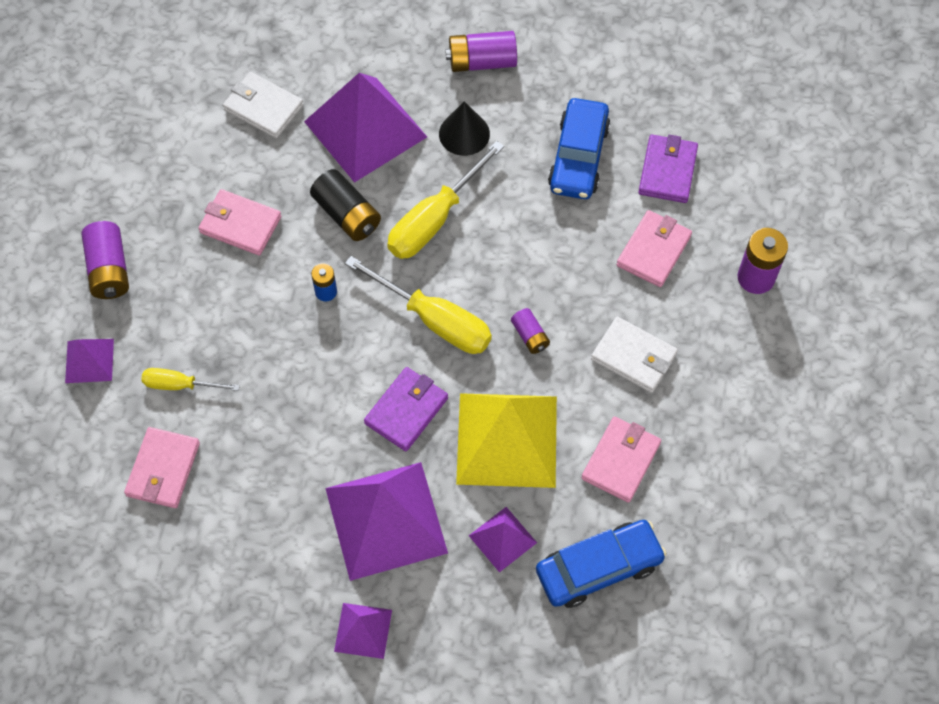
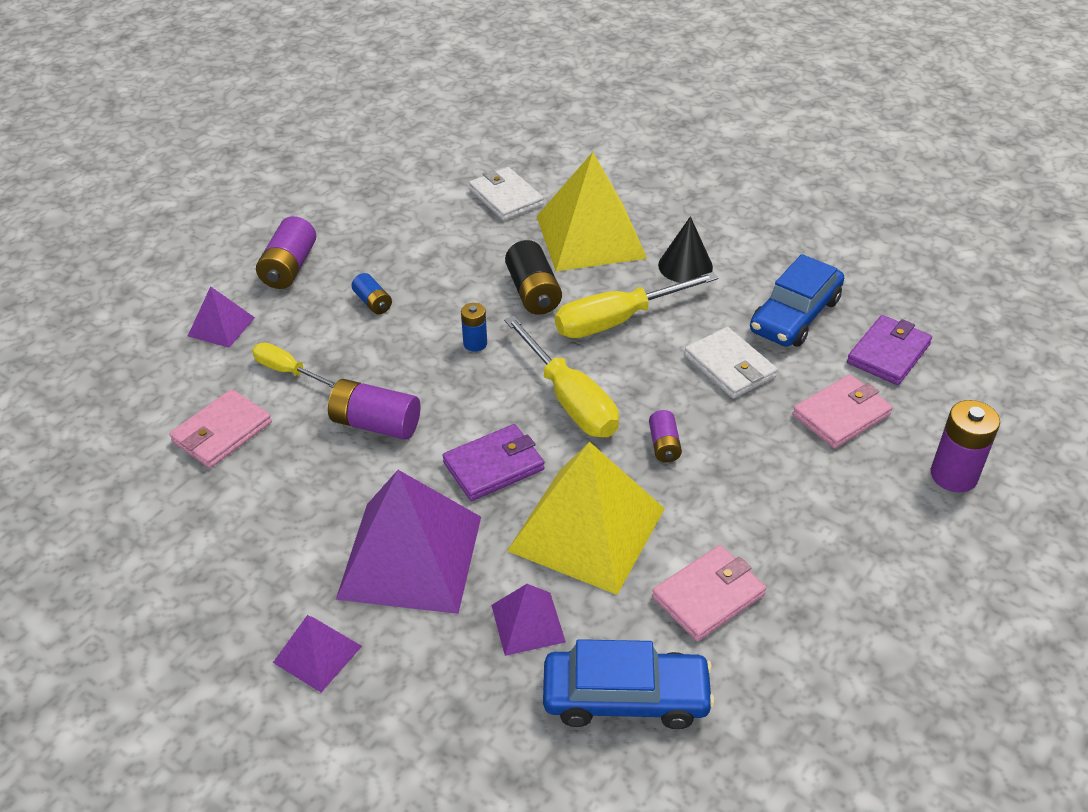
camera: 25 degrees right, 20 degrees down
(210, 280) = (373, 302): none -> blue battery
(240, 224) = (429, 271): pink wallet -> none
(365, 129) = (590, 237): purple pyramid -> yellow pyramid
(482, 62) = (732, 220): purple battery -> purple battery (376, 424)
(633, 357) = (772, 501): white wallet -> white wallet (729, 366)

